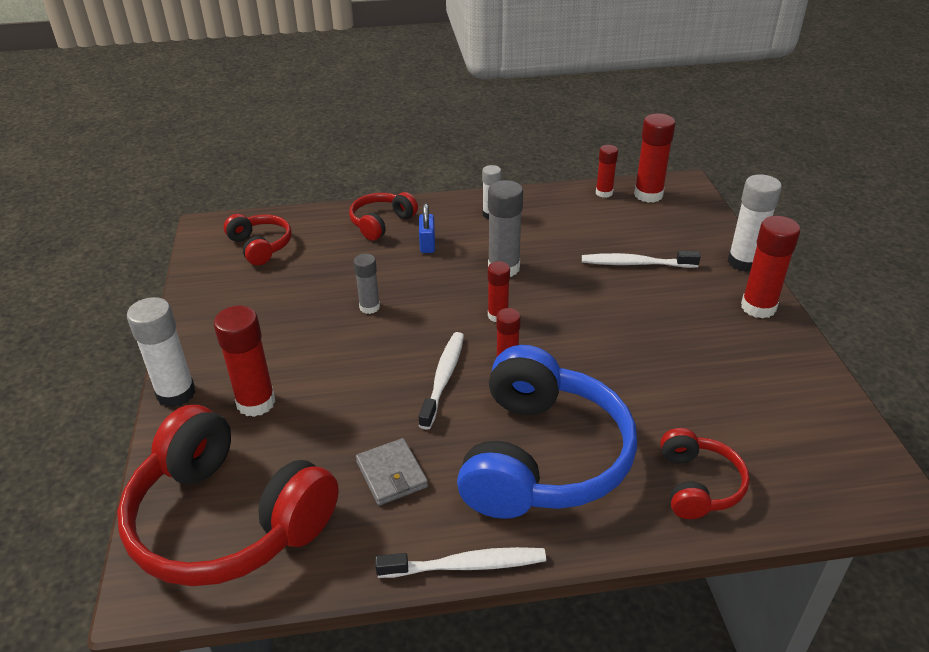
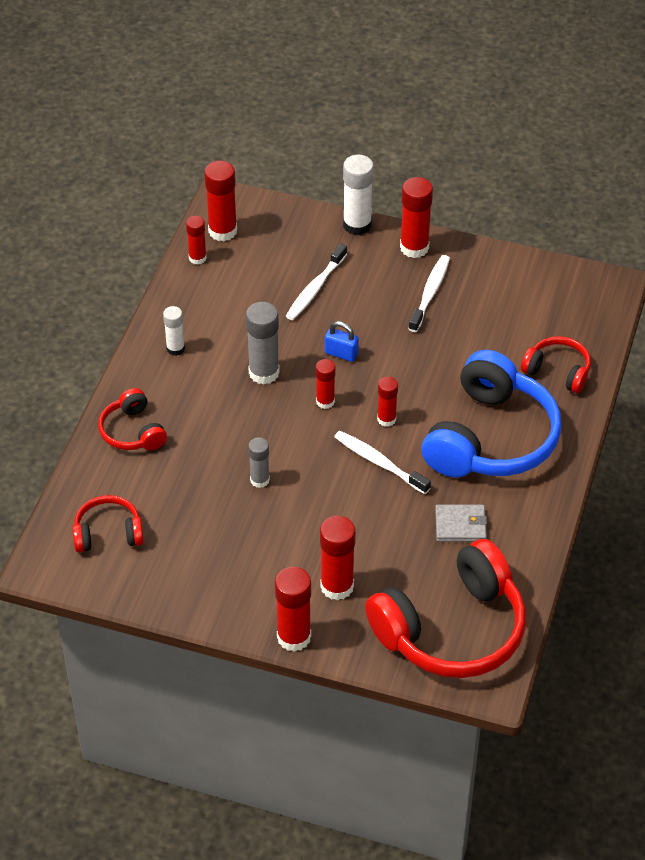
camera: 65 degrees left, 10 degrees up
(176, 393) = (294, 637): white glue stick -> red glue stick
(427, 244) = (192, 410): blue padlock -> blue padlock (341, 353)
(465, 565) = (558, 513): white toothbrush -> white toothbrush (430, 293)
(542, 457) = (491, 438): blue headphones -> blue headphones turned 75 degrees clockwise

